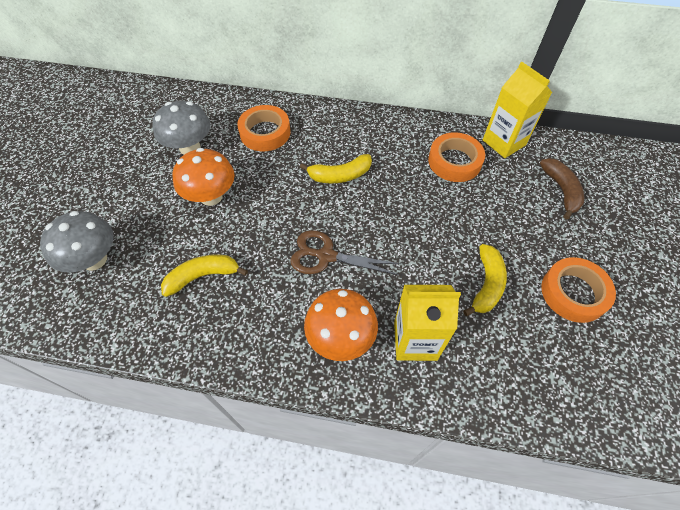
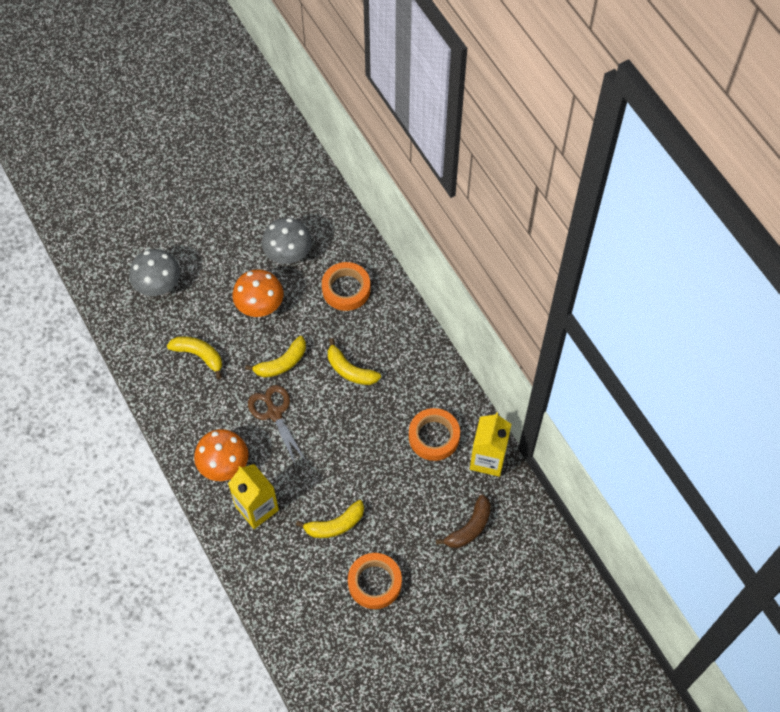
camera: 50 degrees right, 5 degrees up
(282, 217) = (282, 363): none -> yellow banana

